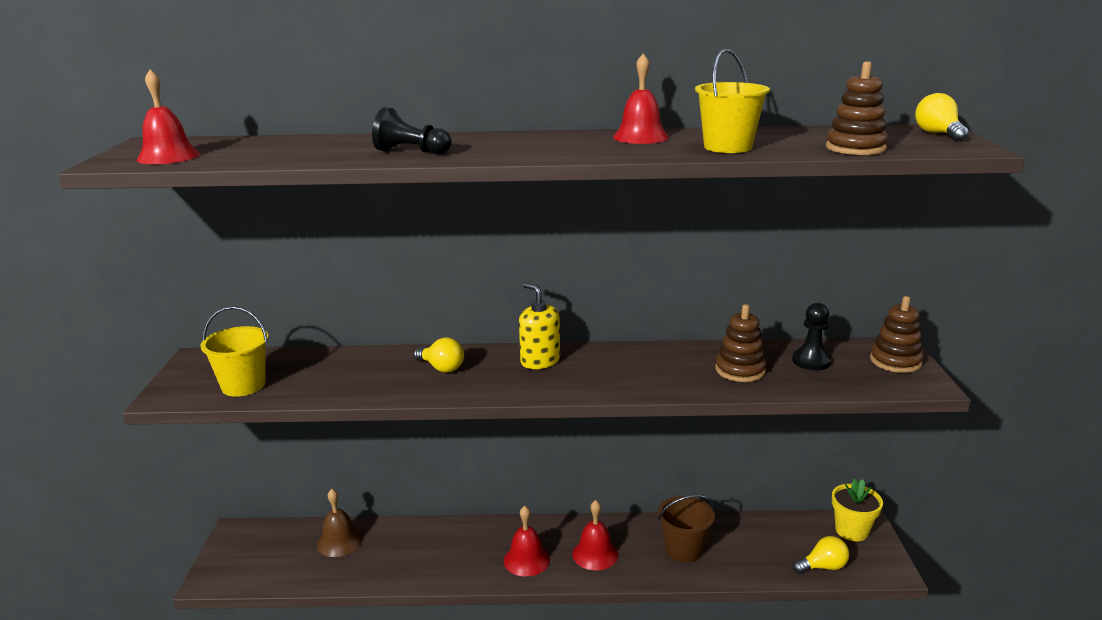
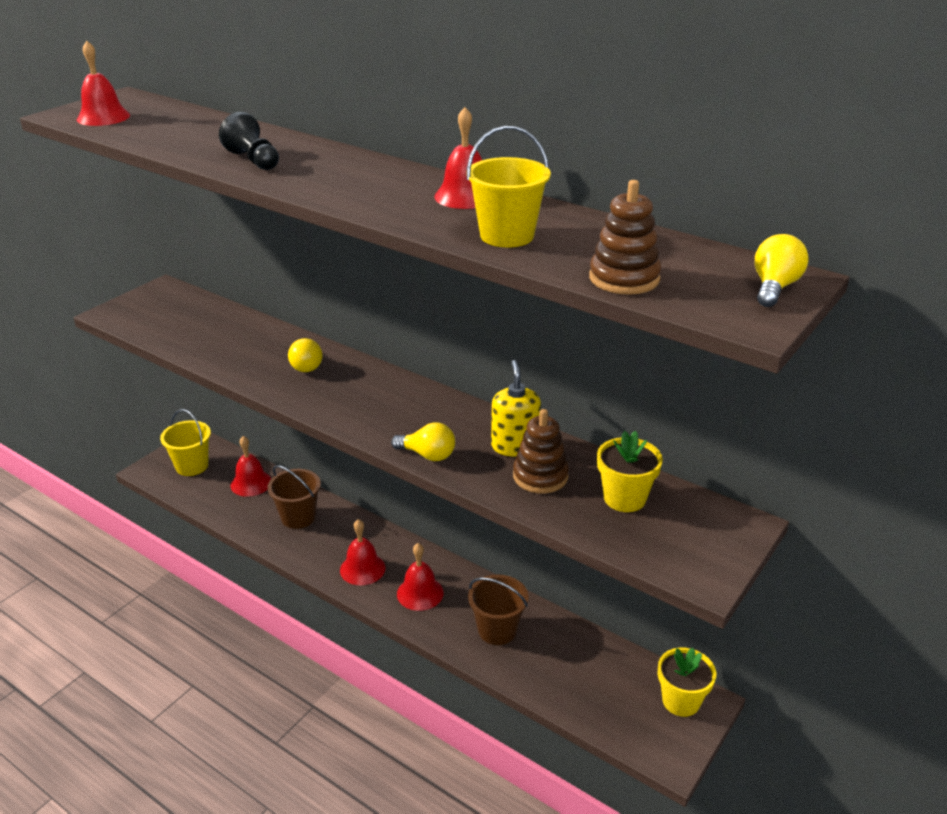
camera: 35 degrees right, 10 degrees up
(243, 386) = (161, 325): yellow bucket -> yellow bucket (192, 466)
(340, 541) = (251, 483): brown bell -> red bell
(420, 548) = (298, 517): none -> brown bucket
(540, 361) = (385, 391): yellow soap dispenser -> yellow soap dispenser (514, 446)
(811, 361) = (624, 498): black pawn -> yellow flower pot
(823, 567) = (606, 717): yellow light bulb -> yellow light bulb (428, 455)
(895, 361) = (714, 538): brown stacking toy -> none

